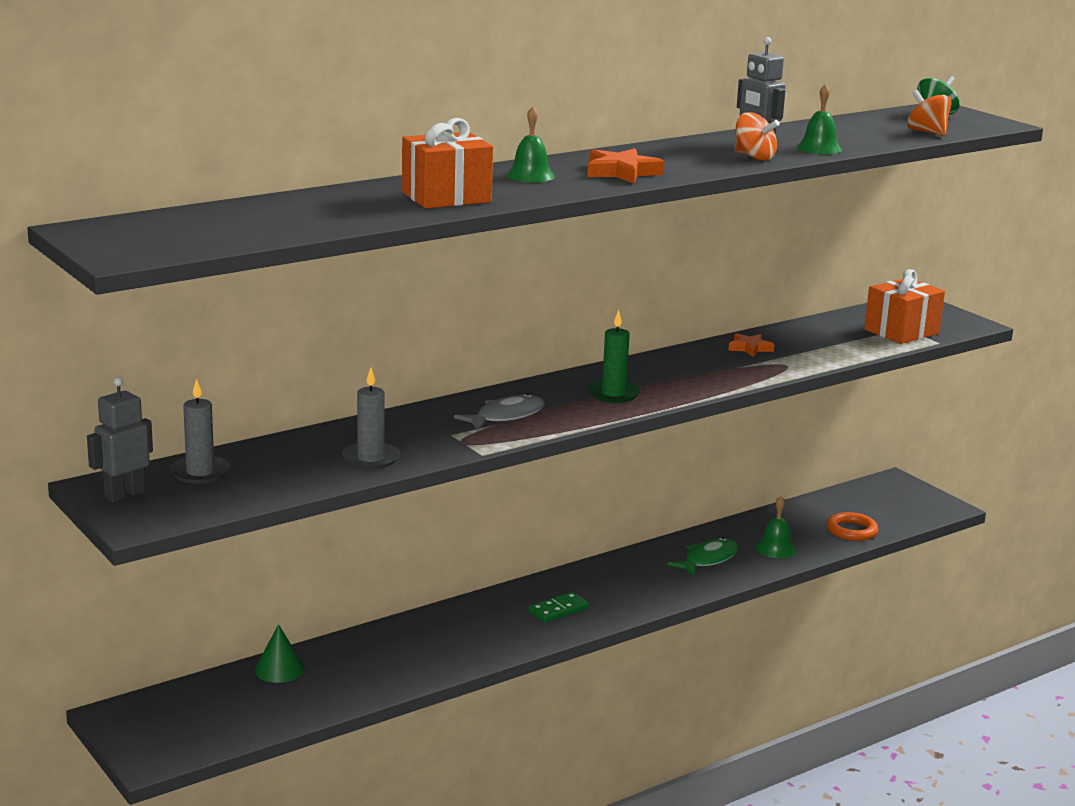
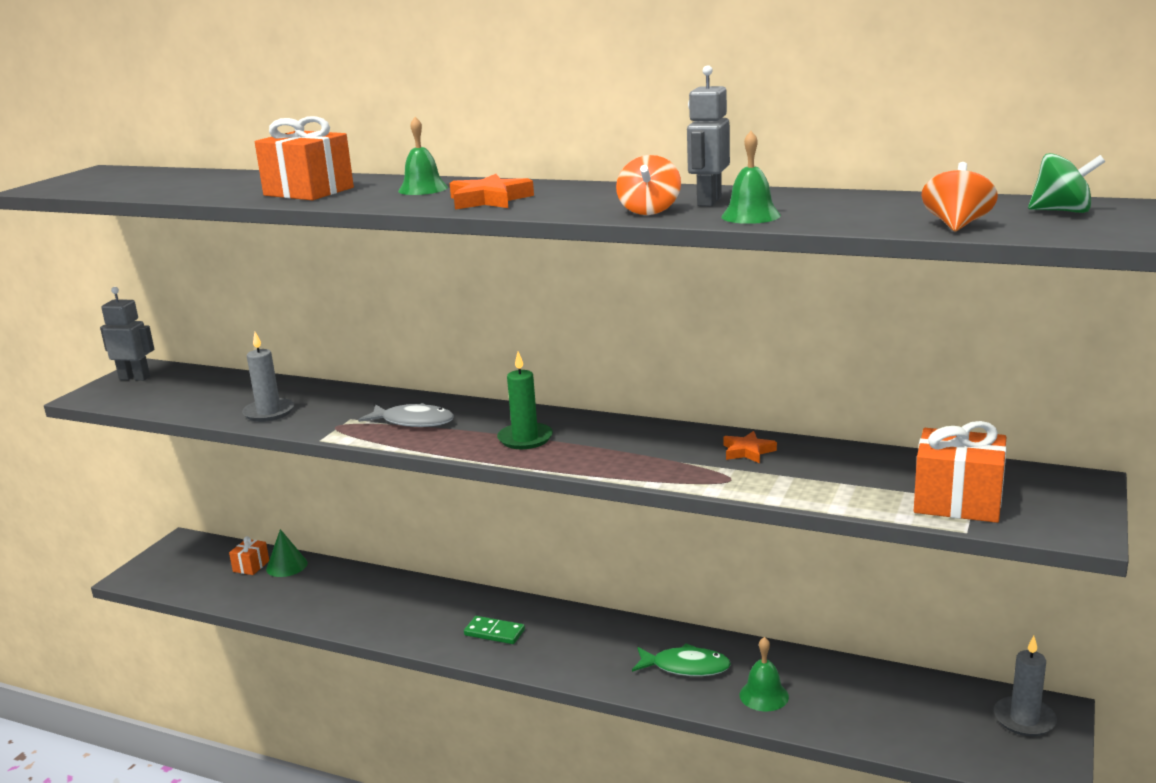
camera: 60 degrees right, 0 degrees up
(200, 472) = (191, 381): grey candle -> grey candle (1024, 719)
(247, 687) = (251, 566): none -> orange gift
(851, 531) = (877, 727): orange ring -> none

